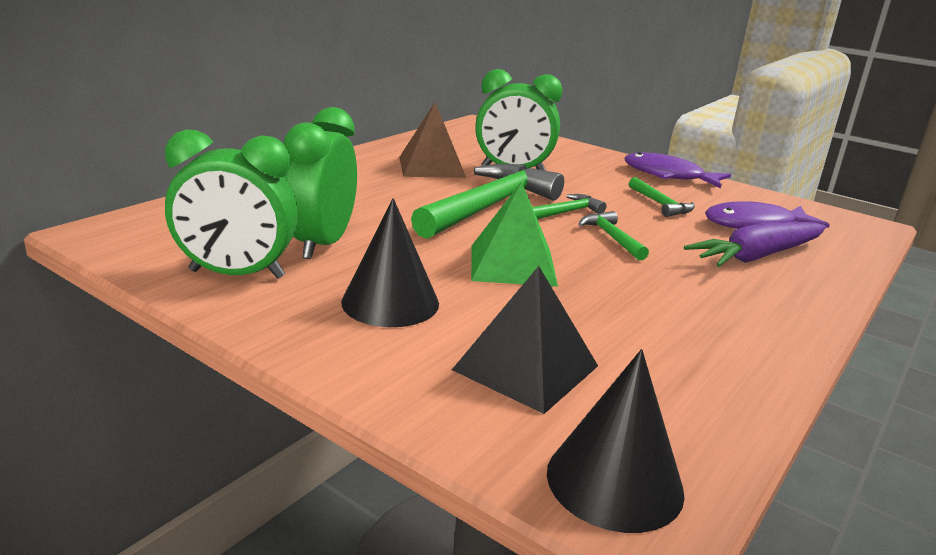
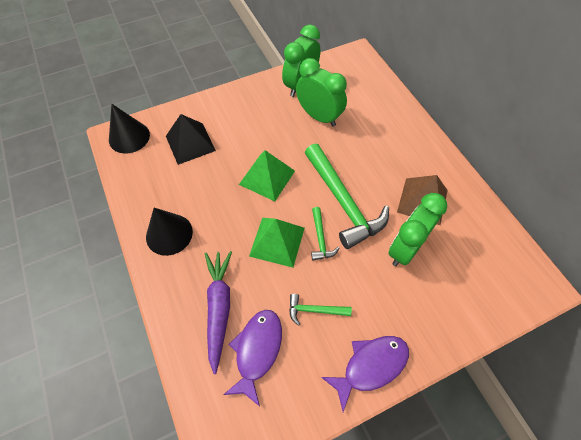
camera: 120 degrees right, 35 degrees up
(390, 302) = (255, 122): black cone -> black cone (169, 234)
(612, 237) = (277, 241): green hammer -> green pyramid

